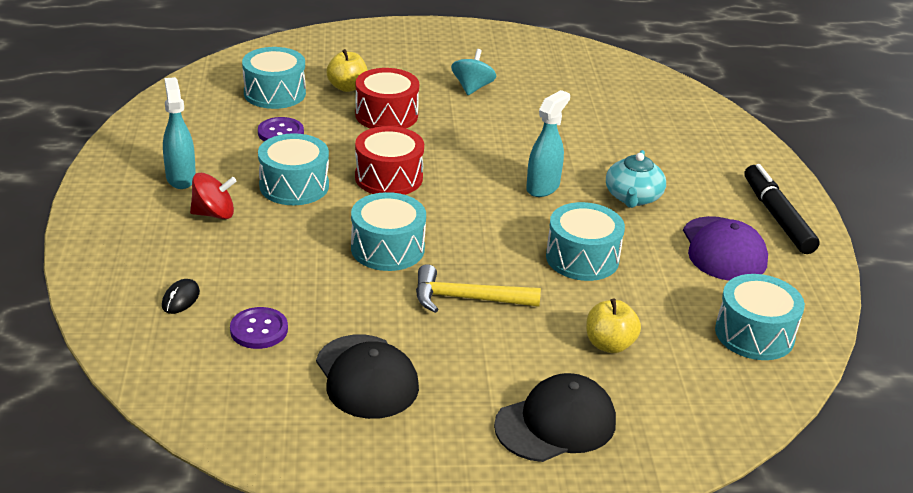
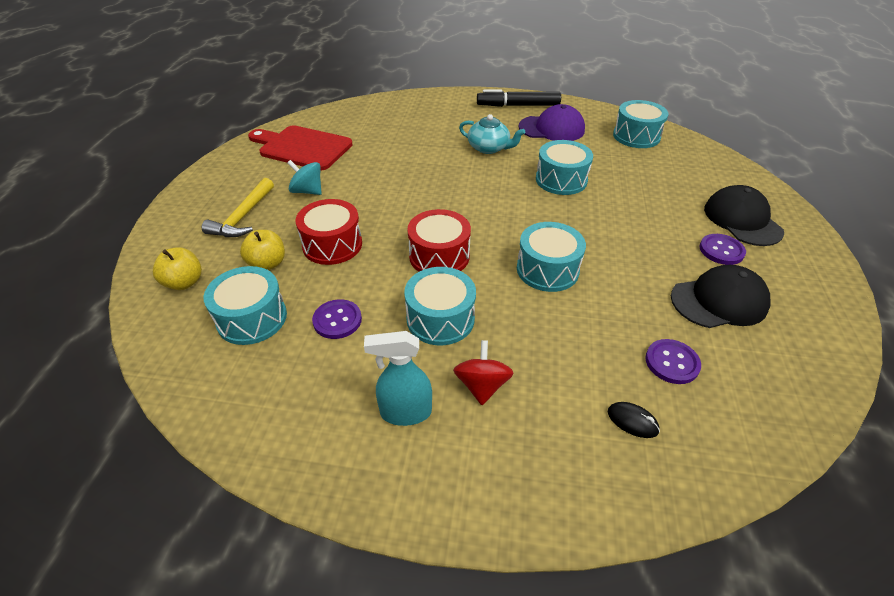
camera: 75 degrees left, 10 degrees up
(467, 299) = (613, 237): yellow hammer -> yellow hammer (243, 217)
(471, 392) = (721, 250): none -> purple button
(543, 187) = (470, 181): turquoise spray bottle -> none
(557, 71) = (302, 147): none -> red cutting board
(609, 344) = (656, 186): yellow apple -> yellow apple (184, 282)

